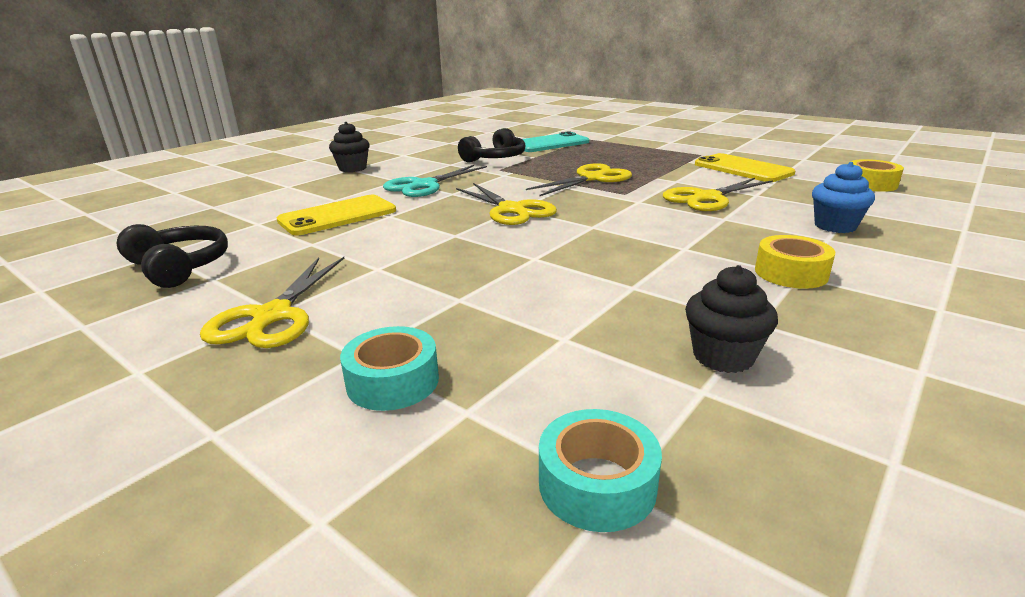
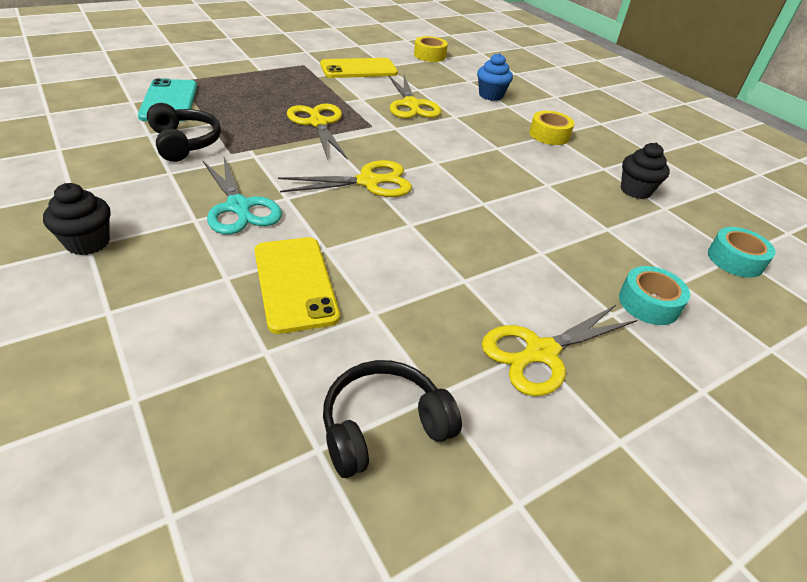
camera: 75 degrees left, 15 degrees up
(272, 316) = (540, 353): yellow scissors -> yellow scissors turned 120 degrees clockwise

